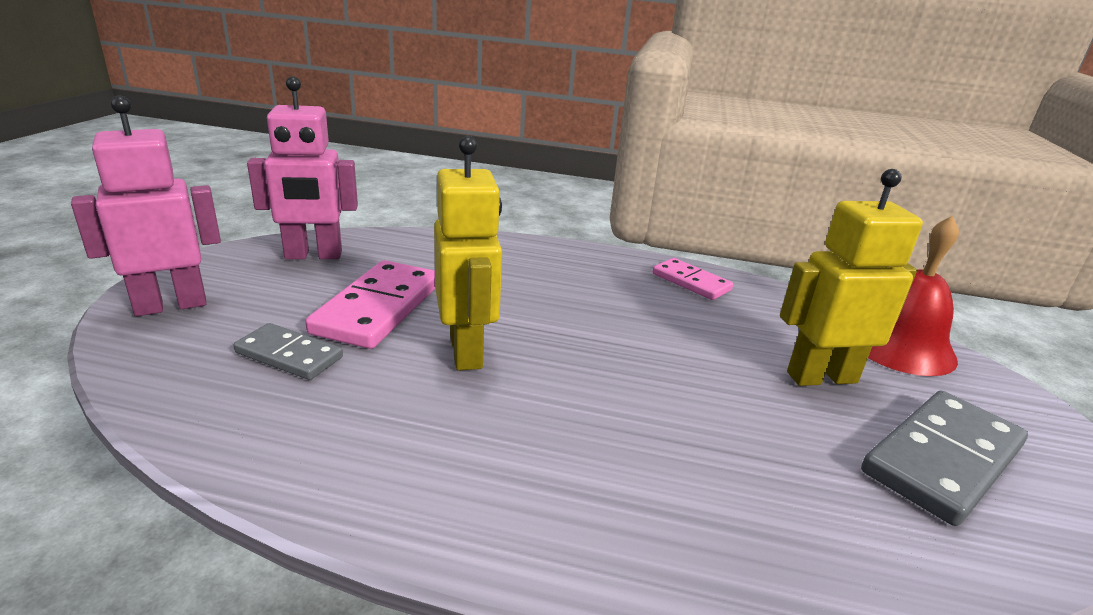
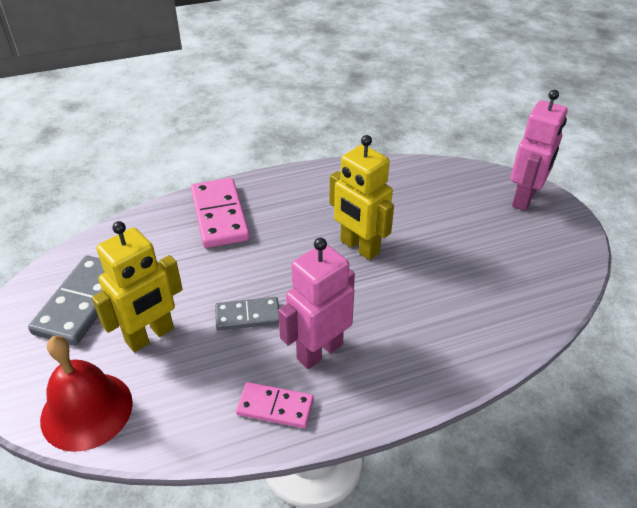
camera: 150 degrees right, 15 degrees up
(289, 355) = (429, 204): grey domino -> grey domino (247, 316)
(313, 255) = (542, 270): pink robot -> pink robot (319, 351)
(378, 308) = (439, 250): pink domino -> pink domino (220, 215)

